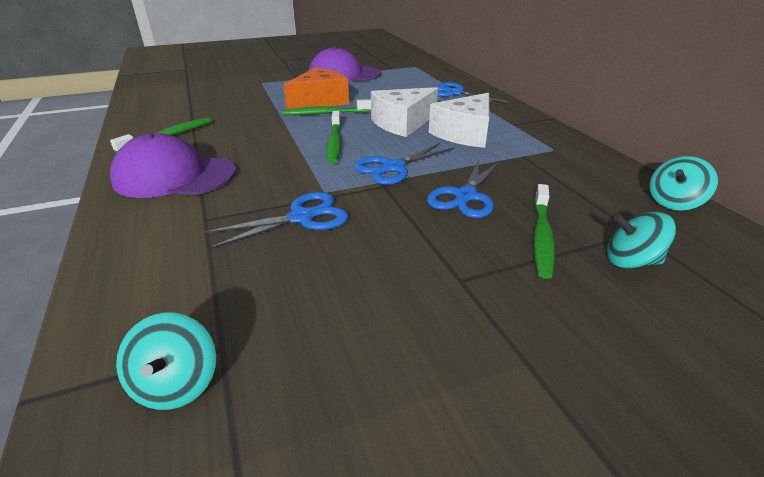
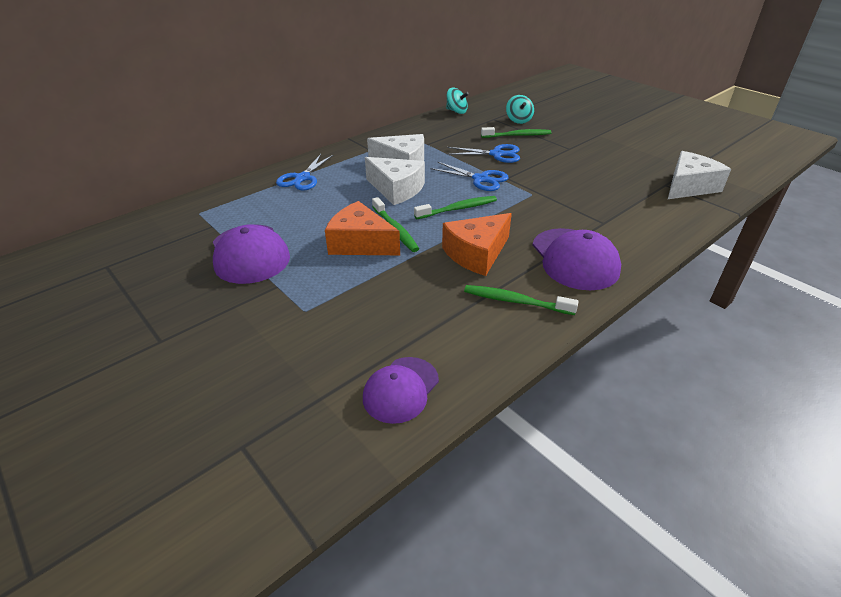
camera: 110 degrees left, 5 degrees up
(159, 95) = (401, 389): none -> purple cap
(177, 384) = (689, 186): turquoise spinning top -> white cheese
(249, 136) = (476, 254): none -> orange cheese
(301, 217) = (567, 193): blue scissors -> none

